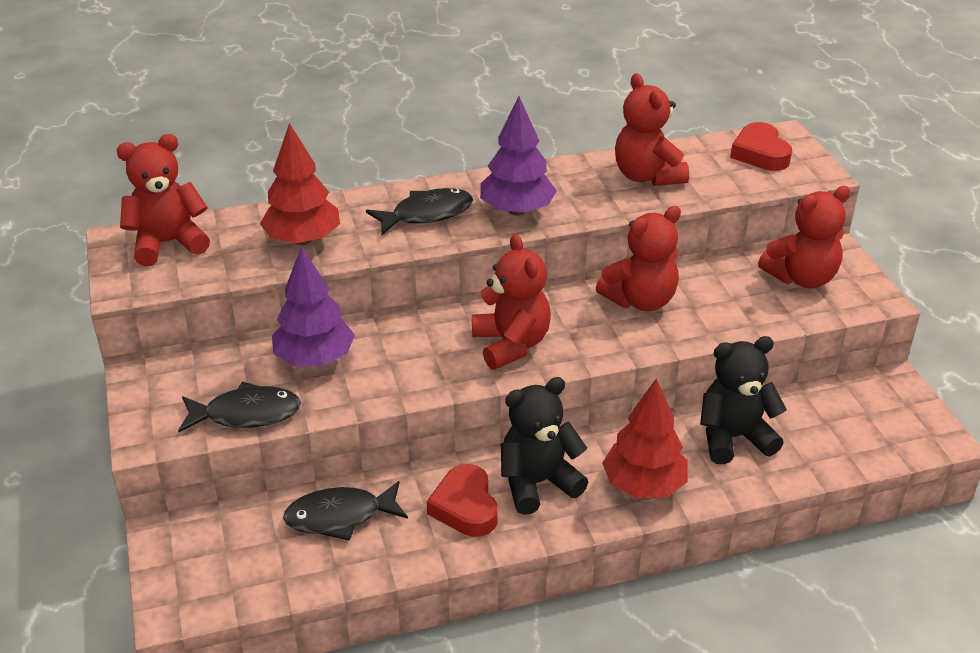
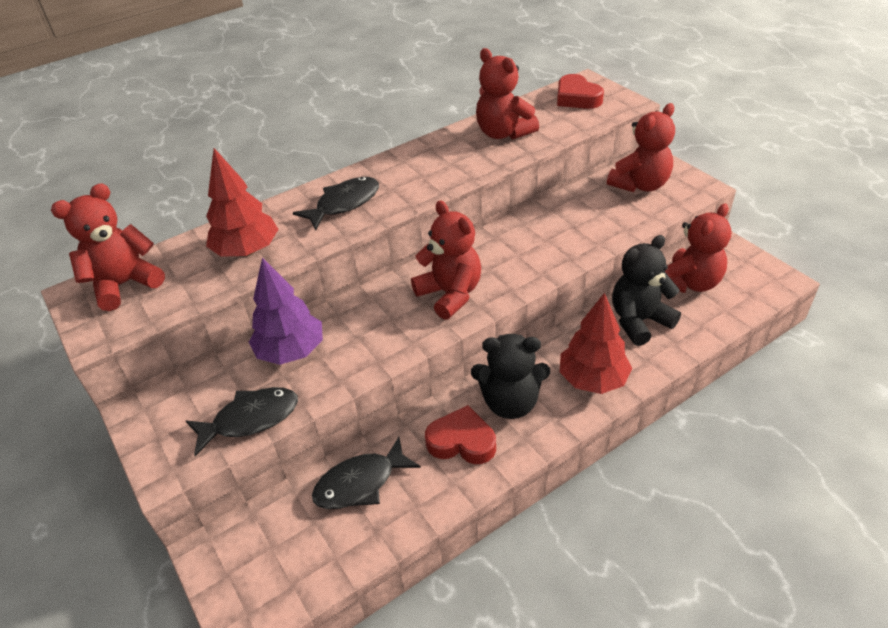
camera: 15 degrees left, 5 degrees up
(465, 507) = (462, 441): red heart -> red heart turned 135 degrees clockwise
(516, 210) = (416, 183): purple tree -> none
(538, 483) = (510, 402): black teddy bear -> black teddy bear turned 135 degrees counterclockwise
(640, 300) = (532, 232): red teddy bear -> red teddy bear (689, 283)

